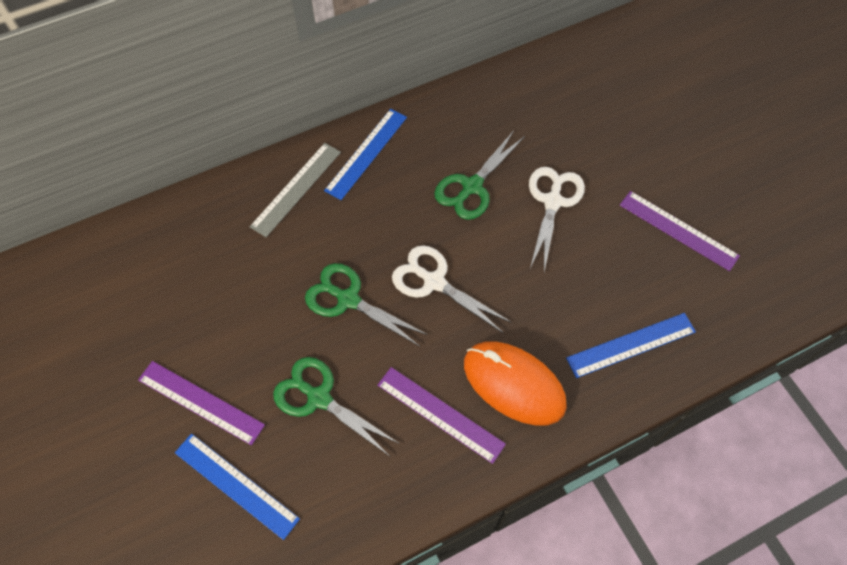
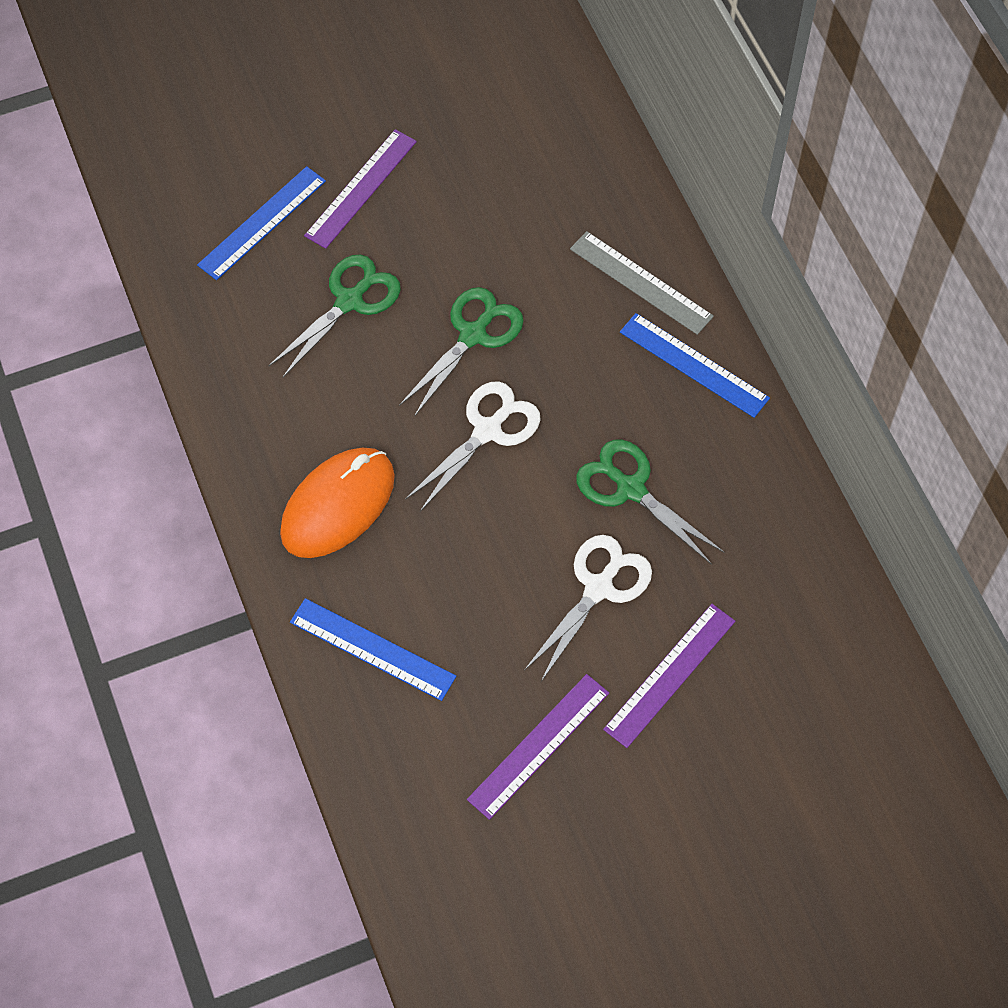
camera: 95 degrees right, 0 degrees up
(440, 414) = (312, 423): purple ruler -> purple ruler (670, 675)
(553, 201) = (599, 588): white scissors -> white scissors turned 75 degrees counterclockwise
(631, 345) = (372, 649): blue ruler -> blue ruler turned 45 degrees counterclockwise

